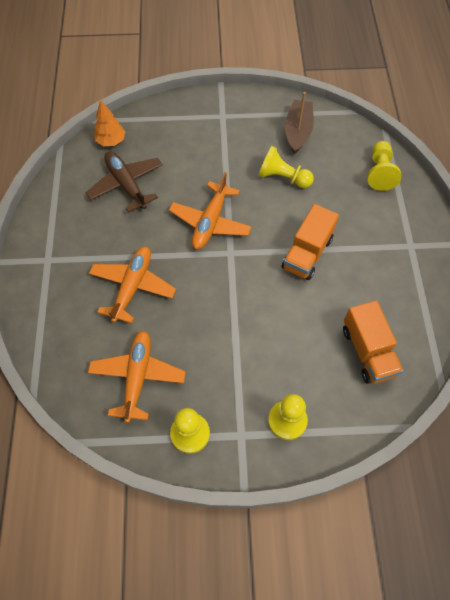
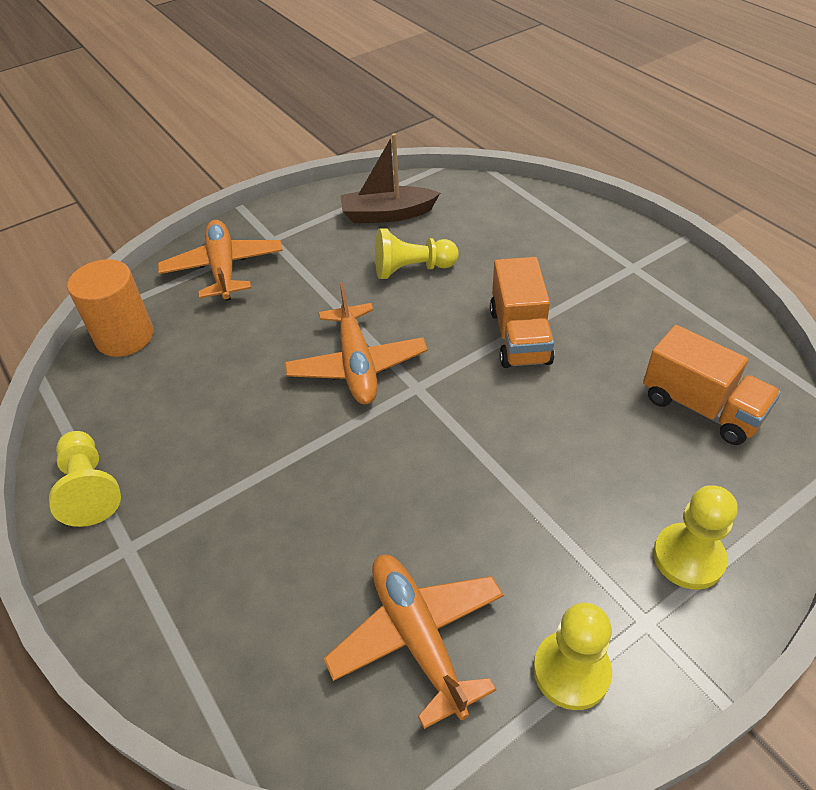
camera: 30 degrees left, 15 degrees down
(111, 141) = (125, 337): orange tree -> orange cylinder
(126, 185) = (191, 379): brown plane -> none
(132, 287) = (305, 509): orange plane -> orange plane (223, 268)
(298, 132) = (387, 214): brown boat -> brown boat turned 75 degrees counterclockwise
(379, 172) = (525, 212): yellow pawn -> yellow pawn (90, 488)

